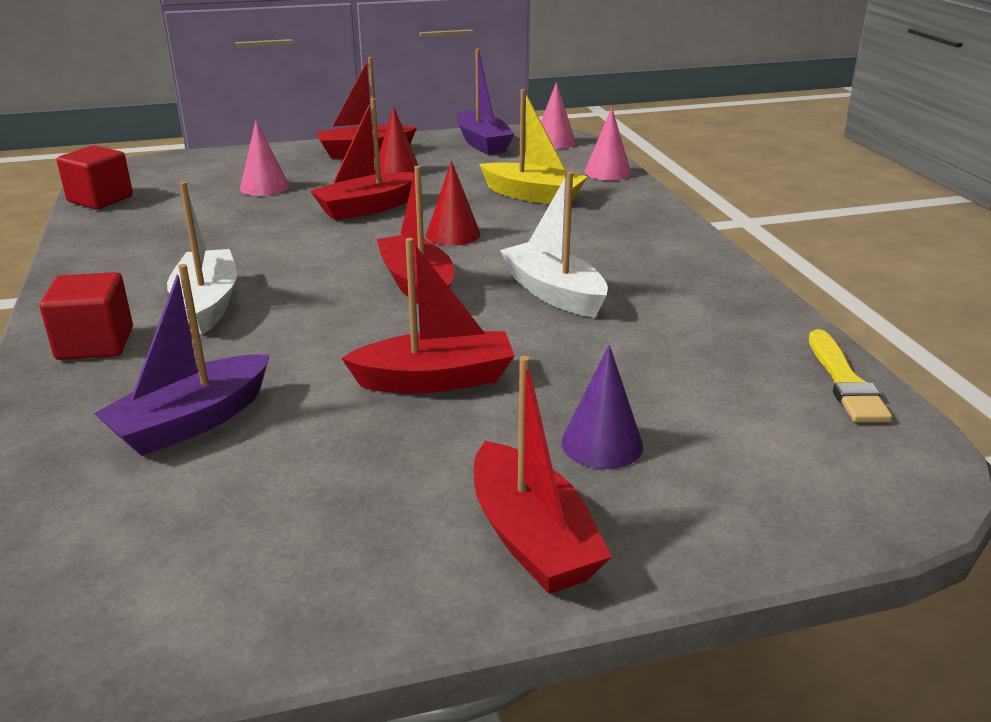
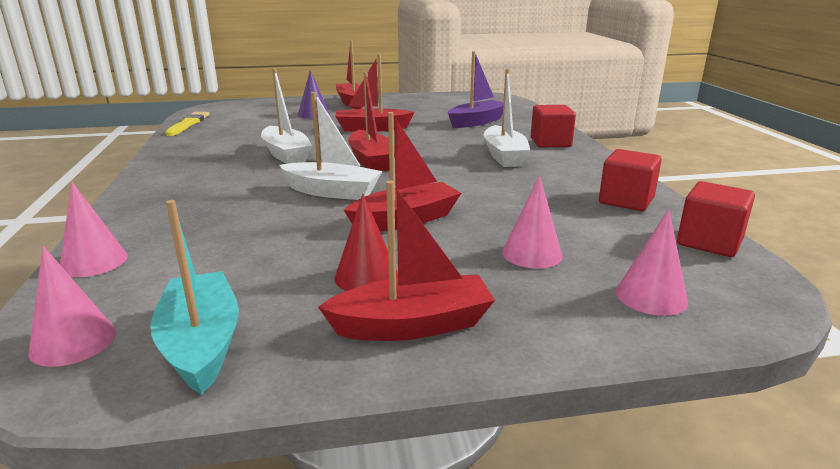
camera: 175 degrees left, 5 degrees down
(118, 235) = (626, 200): none -> red cube
(202, 167) = (651, 296): none -> pink cone
(453, 234) = (332, 192): red cone -> white boat
(482, 143) = (202, 344): purple boat -> turquoise boat
(532, 196) = (226, 228): yellow boat -> none

